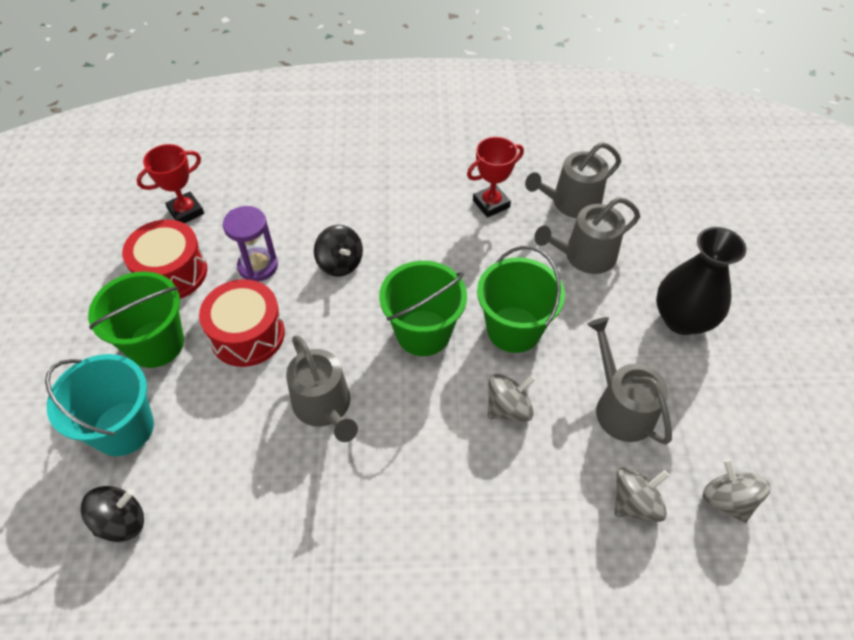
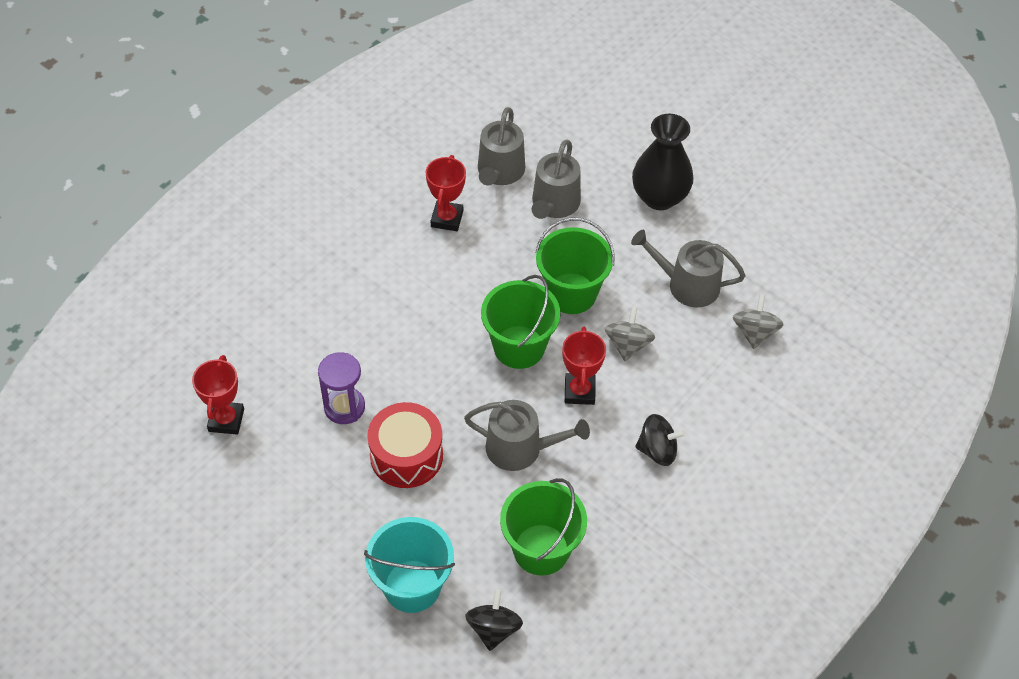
camera: 50 degrees left, 0 degrees up
(156, 344) = (351, 521): green bucket -> green bucket (541, 549)
(172, 273) = (287, 469): red drum -> none
(340, 263) = (400, 352): black spinning top -> black spinning top (657, 450)
(423, 407) = (579, 391): none -> red trophy
(727, 500) = (796, 286): grey spinning top -> none

